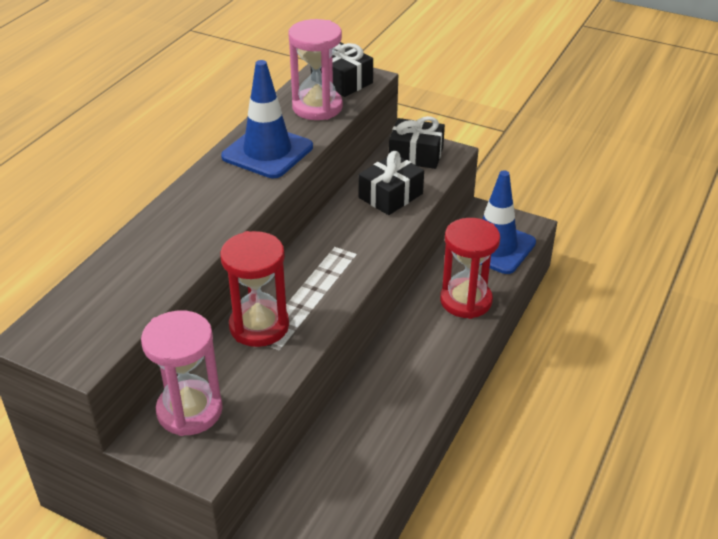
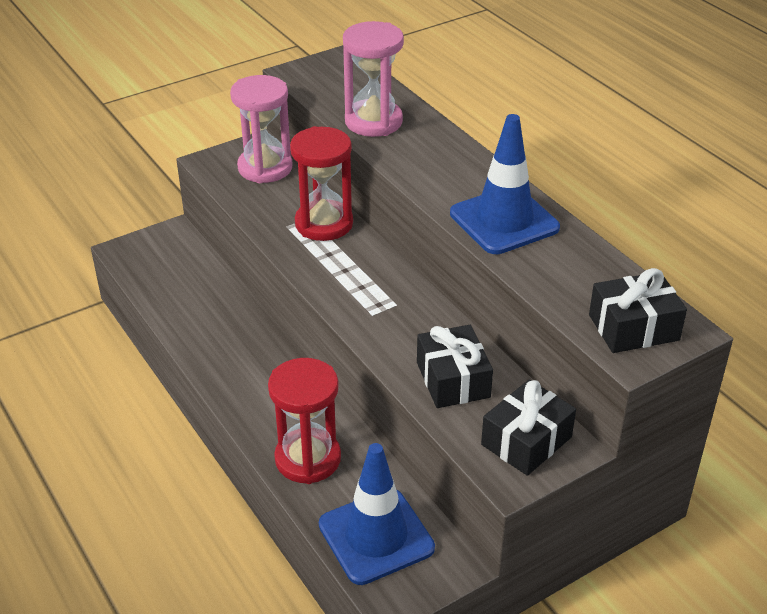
camera: 120 degrees right, 0 degrees up
(317, 107) = (577, 285): pink hourglass -> pink hourglass (373, 122)

